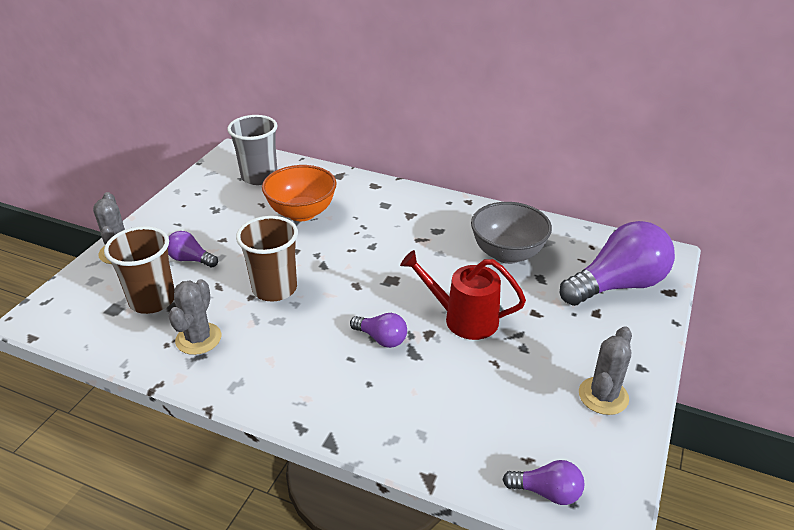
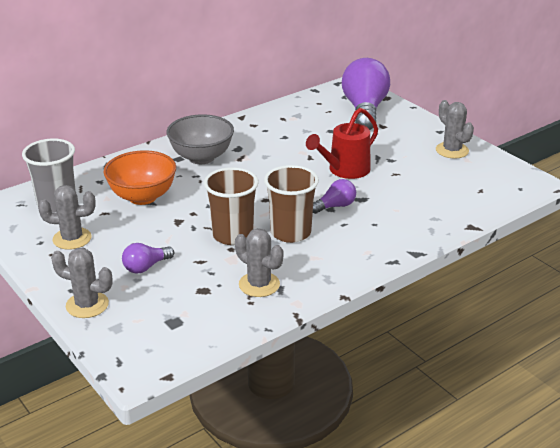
camera: 60 degrees left, 5 degrees down
(152, 300) = (184, 298): brown cup -> brown cup (290, 232)
(211, 205) = (72, 239): none -> grey cactus
(507, 254) = (294, 132): grey bowl -> grey bowl (201, 157)
(547, 492) = (507, 193): purple light bulb -> none

